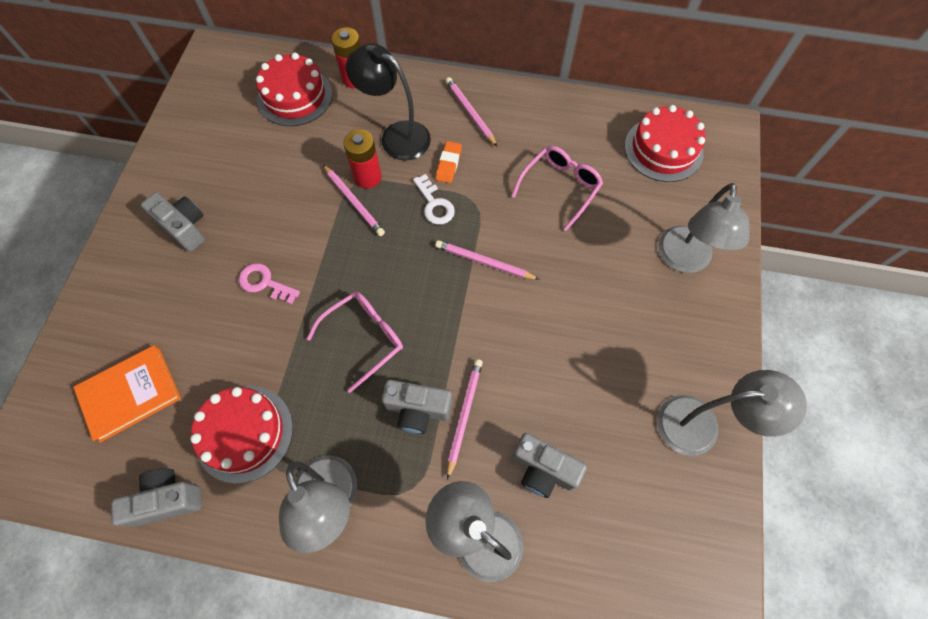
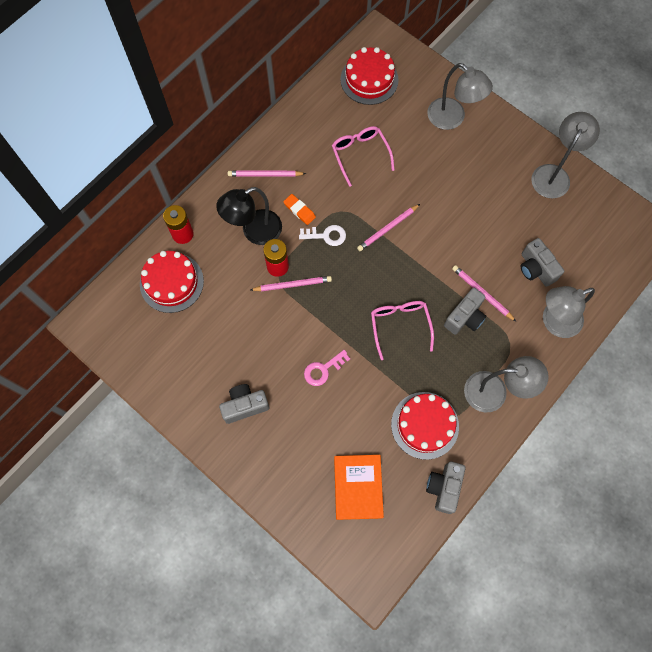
camera: 60 degrees left, 5 degrees up
(543, 469) = (536, 269): grey camera -> grey camera turned 90 degrees clockwise

